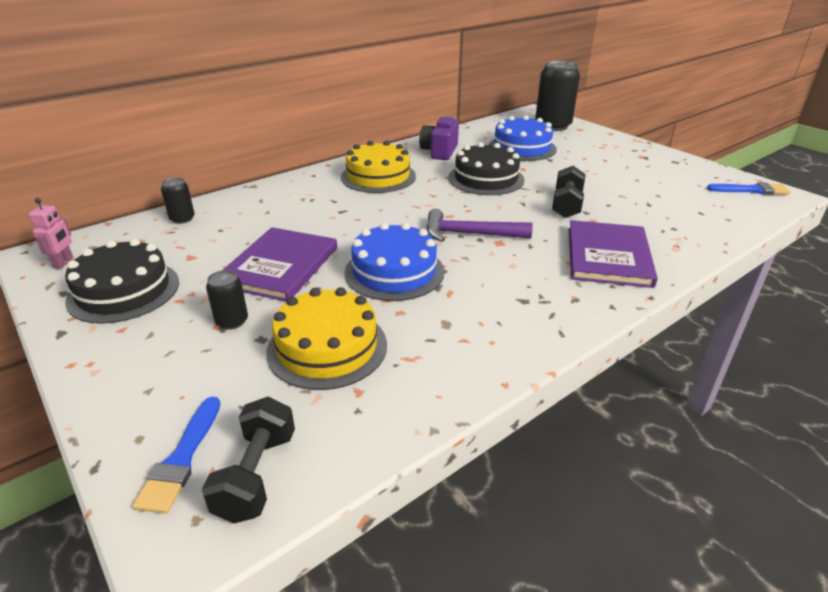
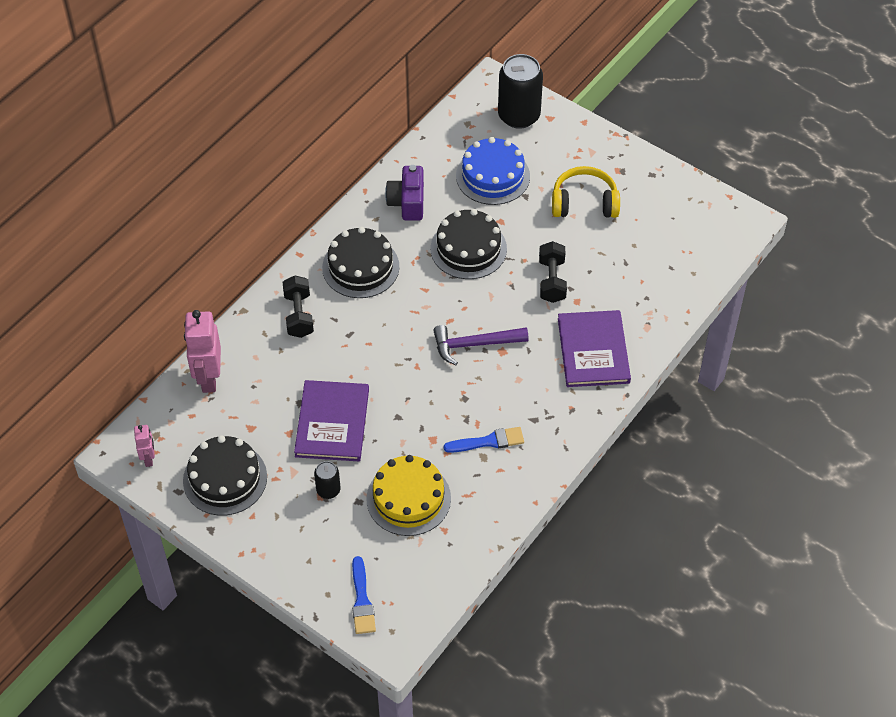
camera: 15 degrees left, 20 degrees up
(182, 219) = (208, 378): black can -> pink robot
(256, 475) = (410, 599): black dumbbell -> black dumbbell (299, 315)
(378, 176) = (360, 267): yellow cake -> black cake
(394, 272) = (427, 408): blue cake -> none
(607, 168) = (584, 203): none -> yellow headphones
(751, 190) = (719, 217): blue brush -> blue brush (488, 441)

